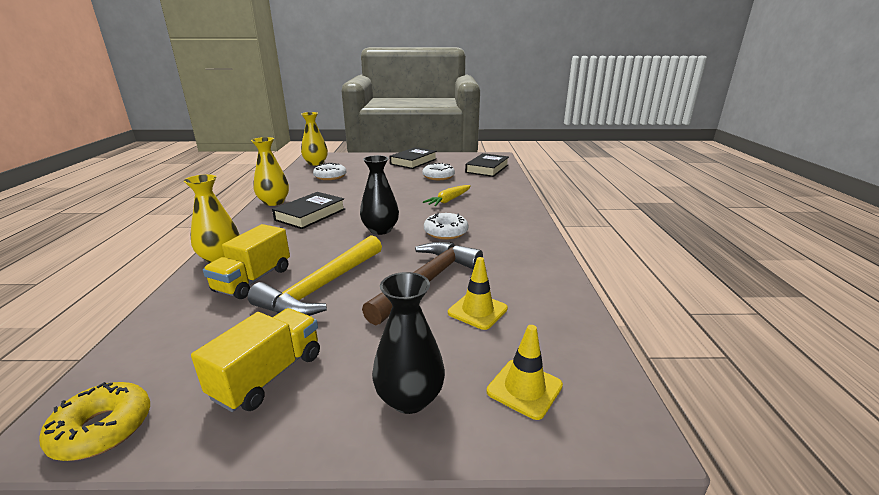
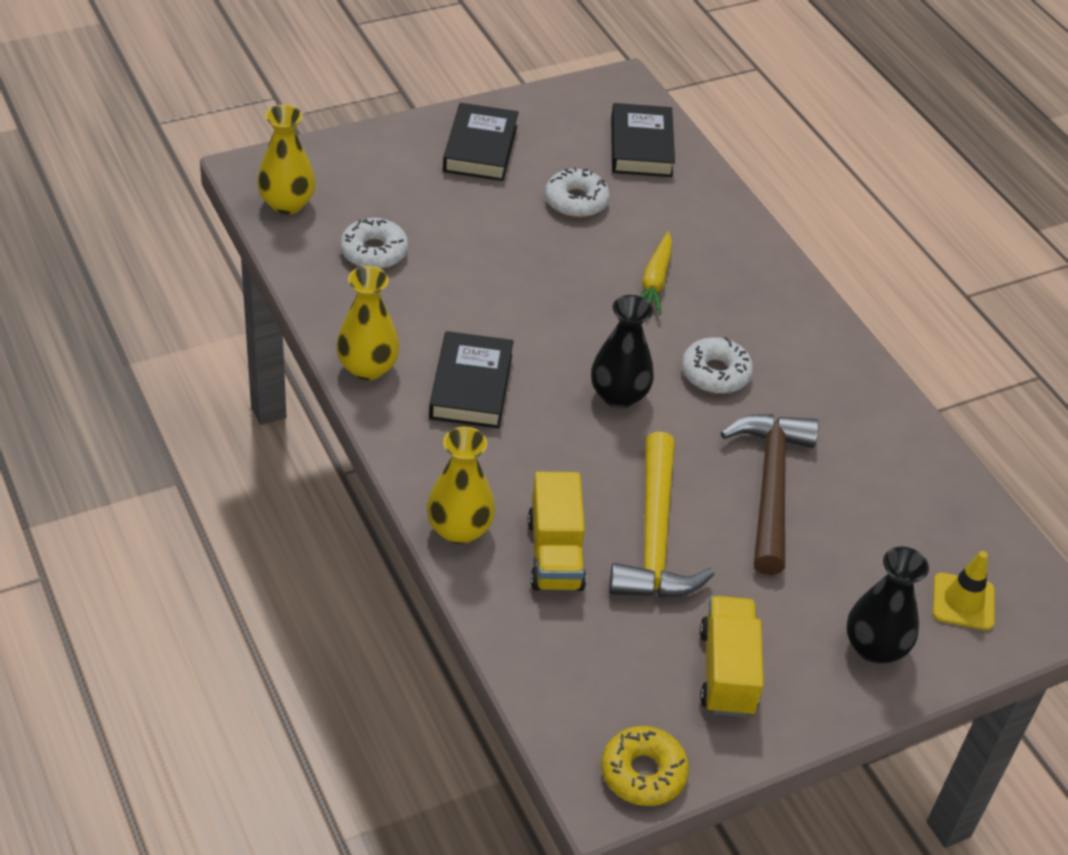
camera: 30 degrees left, 20 degrees up
(477, 311) = (860, 517): yellow traffic cone -> none

